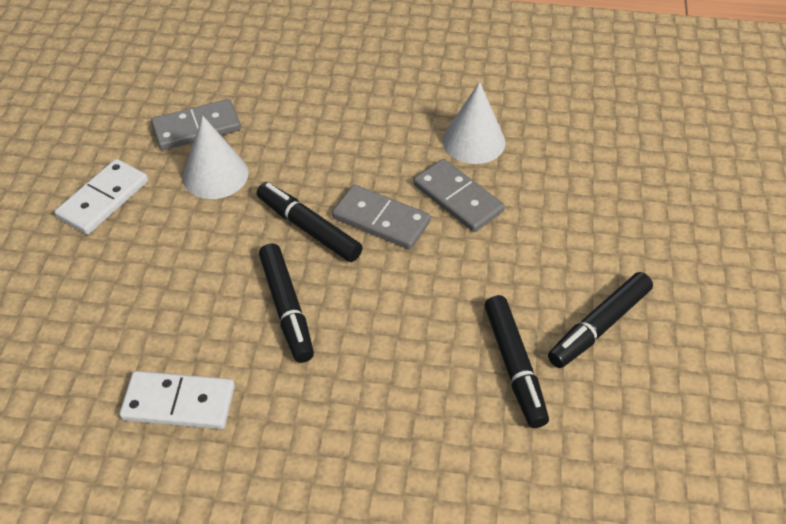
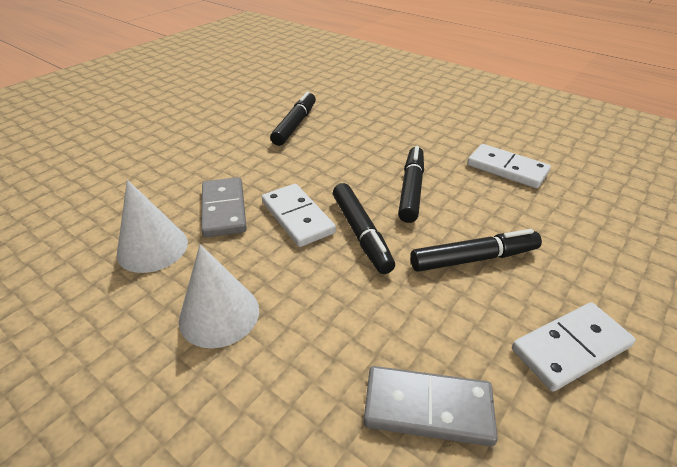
camera: 150 degrees left, 10 degrees down
(215, 175) = (426, 323): white cone -> white cone (219, 314)
(381, 220) = (297, 217): grey domino -> white domino
(599, 326) = (231, 123): black marker -> black marker (473, 258)

